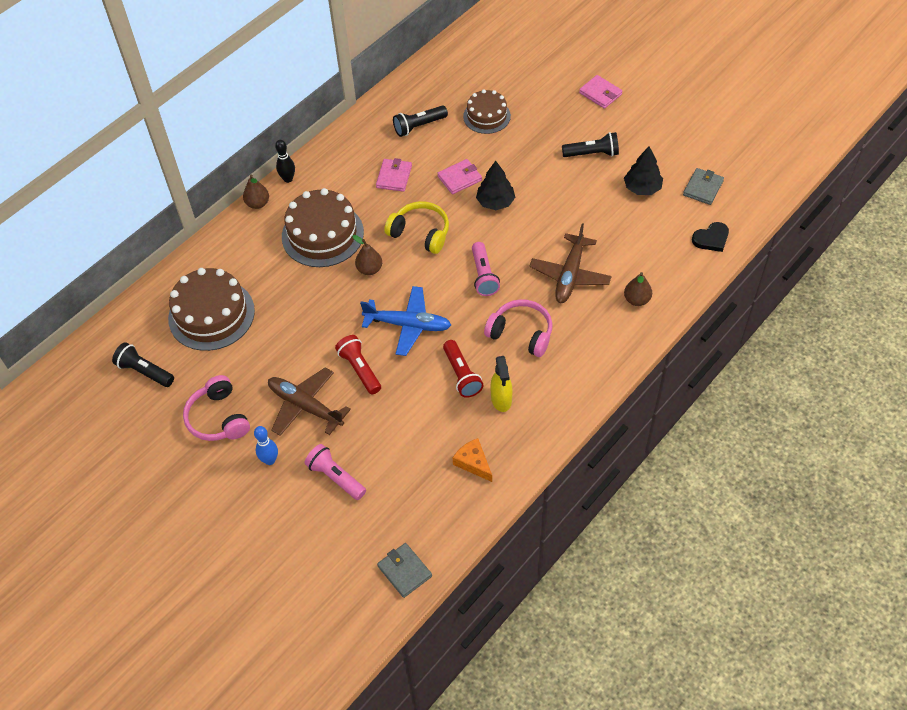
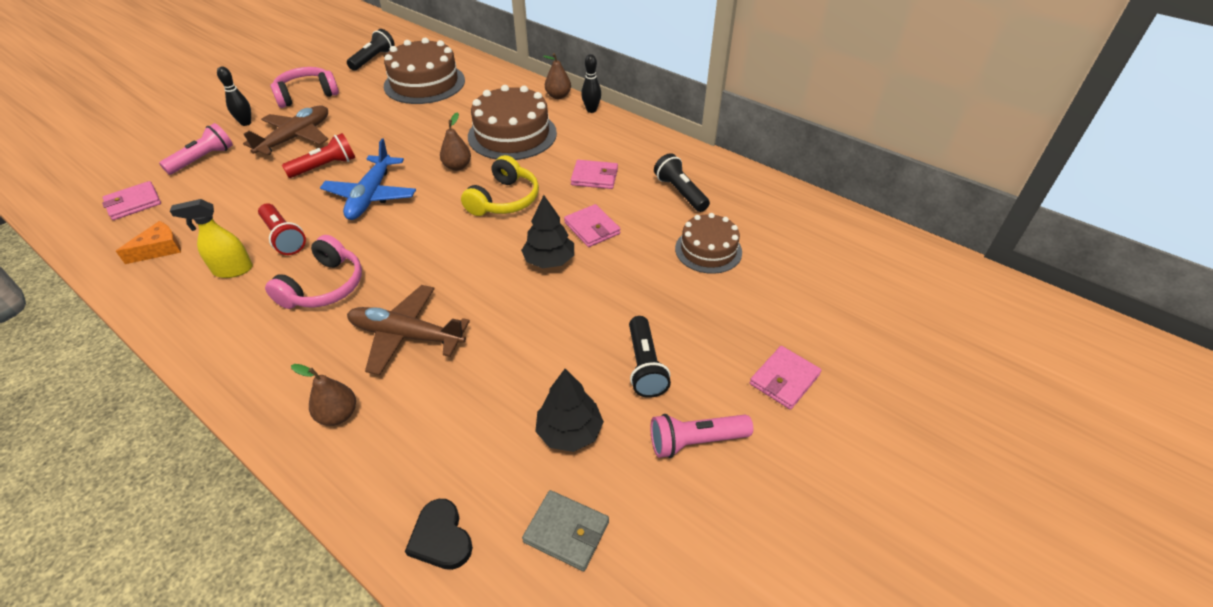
camera: 85 degrees right, 10 degrees down
(270, 460) = (246, 123): blue bowling pin -> black bowling pin
(404, 571) = (65, 205): grey wallet -> none
(406, 511) = (133, 203): none -> pink wallet
(462, 375) = (284, 237): red flashlight -> red flashlight turned 105 degrees counterclockwise
(483, 275) = (427, 252): pink flashlight -> pink flashlight (695, 441)

